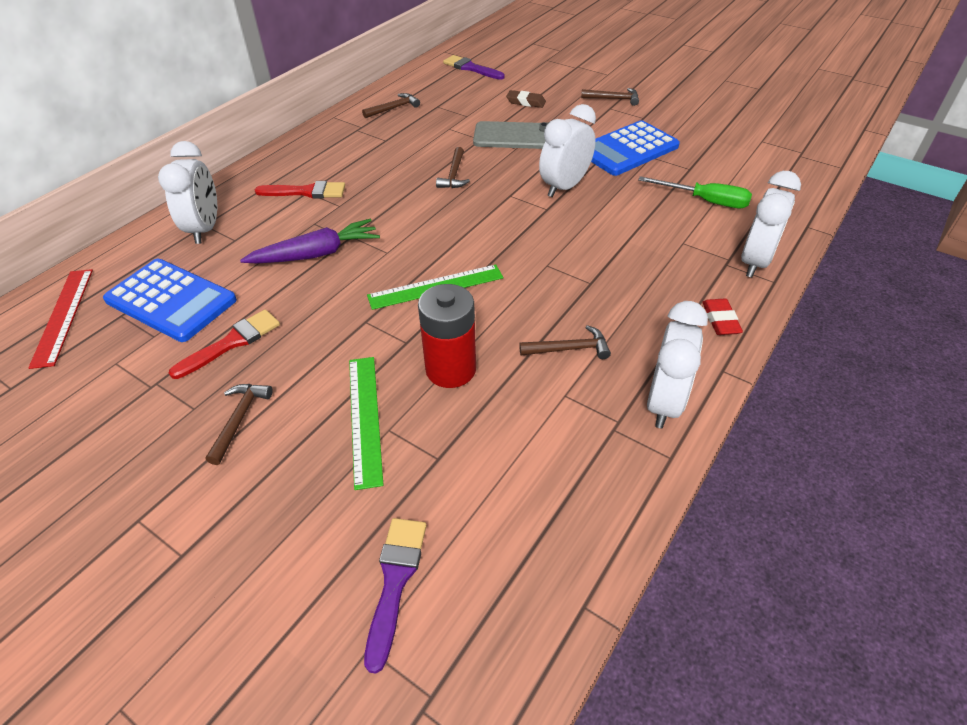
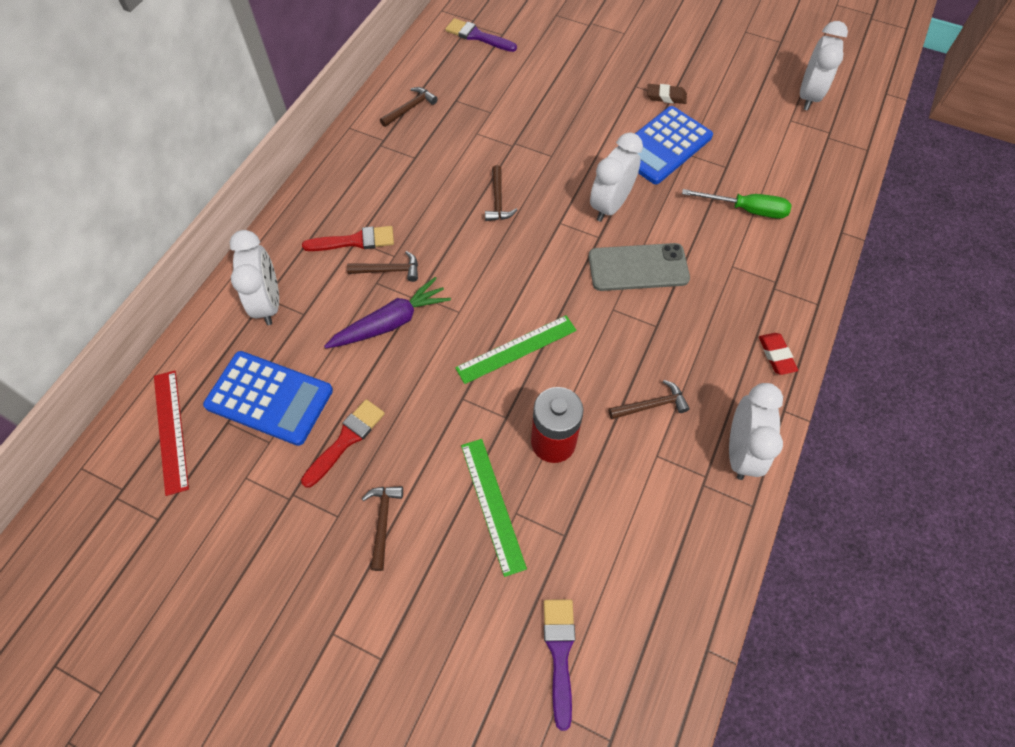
camera: 10 degrees left, 15 degrees up
(516, 136) = (548, 138): grey phone -> grey phone (638, 267)
(526, 102) = (547, 85): brown eraser -> brown eraser (666, 97)
(613, 99) = (637, 72): brown hammer -> brown hammer (389, 270)
(755, 262) = (799, 282): white clock -> white clock (808, 96)

